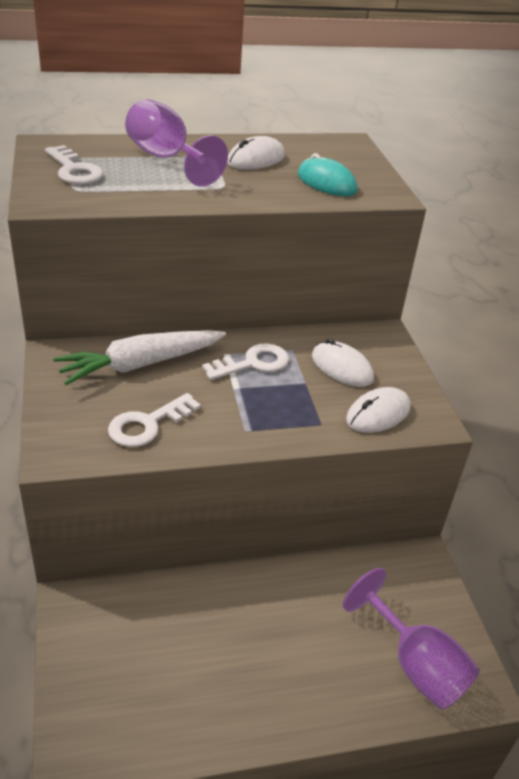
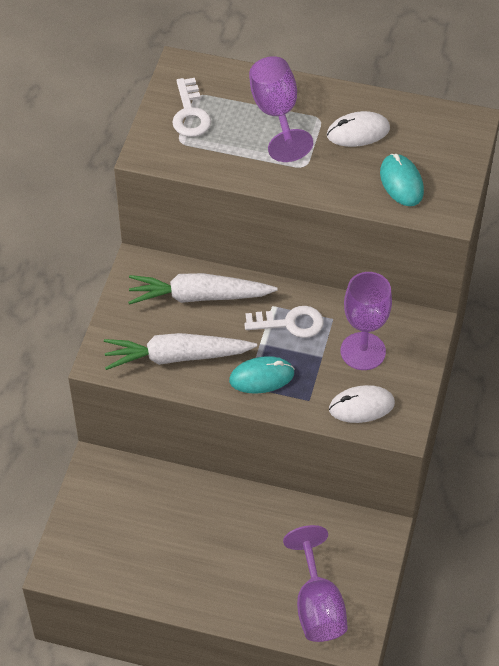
camera: 30 degrees right, 15 degrees up
(148, 424) = (177, 357): white key -> white carrot
(256, 417) = (261, 377): none -> turquoise mouse
(341, 368) = (363, 351): white mouse -> purple goblet

